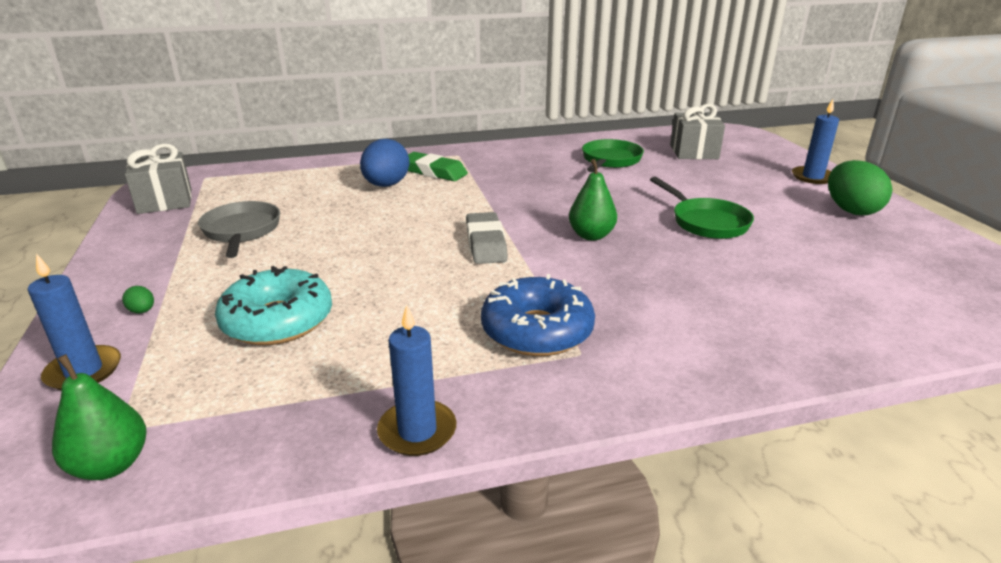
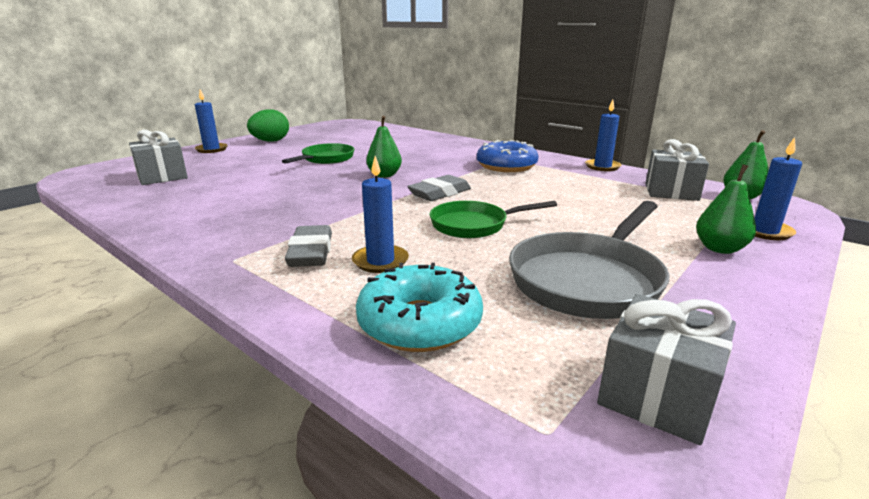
camera: 125 degrees left, 5 degrees down
(142, 311) = (719, 249): green egg -> green pear
(240, 406) = (671, 192): none -> grey gift
(241, 231) = (588, 280): grey pan -> grey pan, size x1.53
(278, 321) = (623, 210): turquoise donut -> turquoise donut (419, 323)
(386, 185) = (380, 261): blue egg -> blue candle
(434, 172) = (311, 252): green eraser -> grey eraser
(610, 161) = (208, 195): green pan -> green pan (474, 225)

